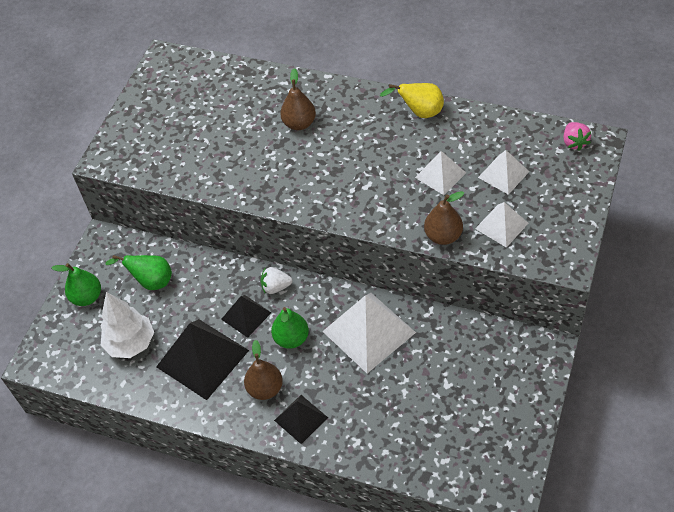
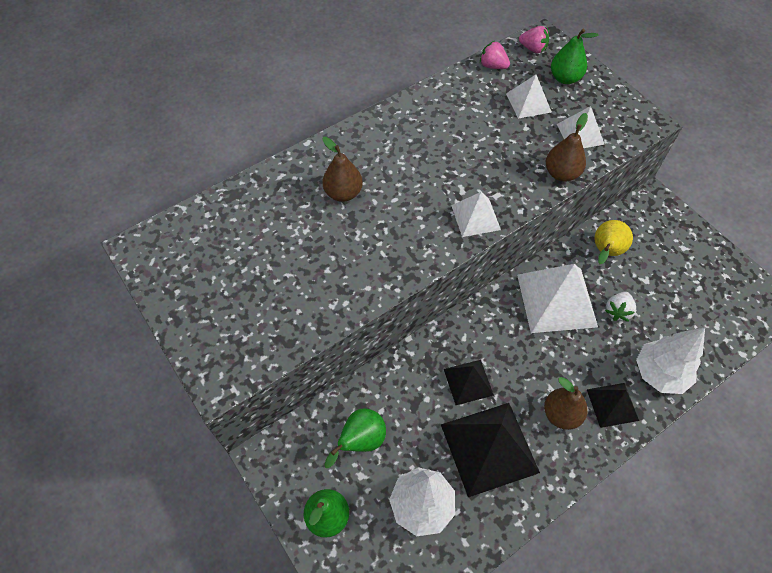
camera: 60 degrees left, 5 degrees up
(276, 287) = (455, 339): white strawberry -> white strawberry (617, 311)
(291, 338) = (521, 361): green pear -> green pear (565, 78)
(357, 438) = (659, 373): none -> white tree
(420, 112) = (414, 111): yellow pear -> yellow pear (605, 252)
(440, 175) = (494, 138): white pyramid -> white pyramid (475, 217)
(523, 129) = (492, 66): none -> pink strawberry

